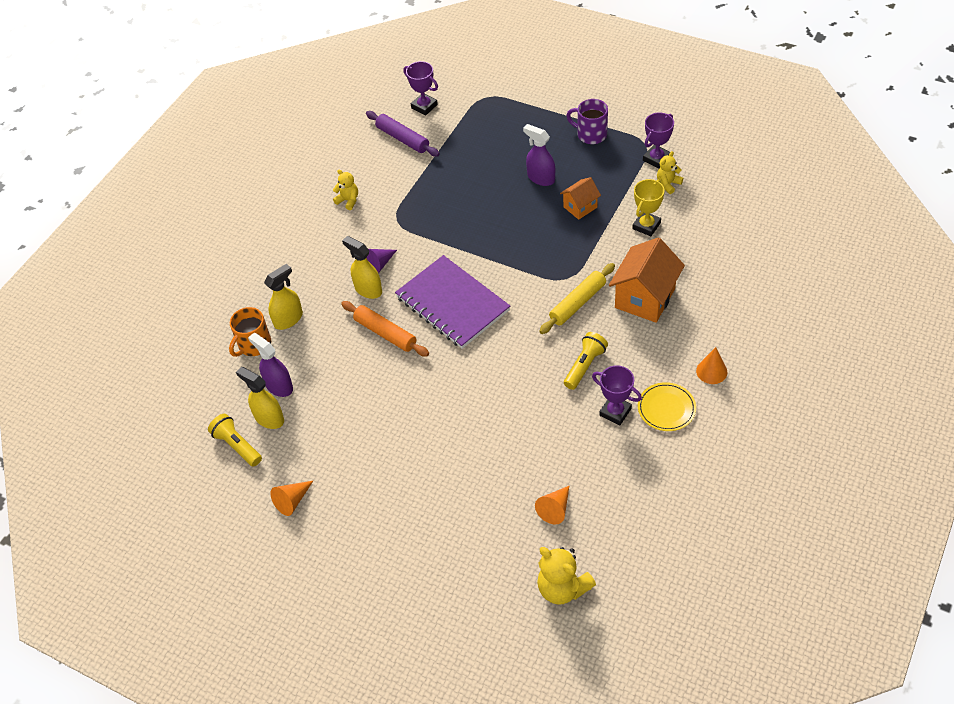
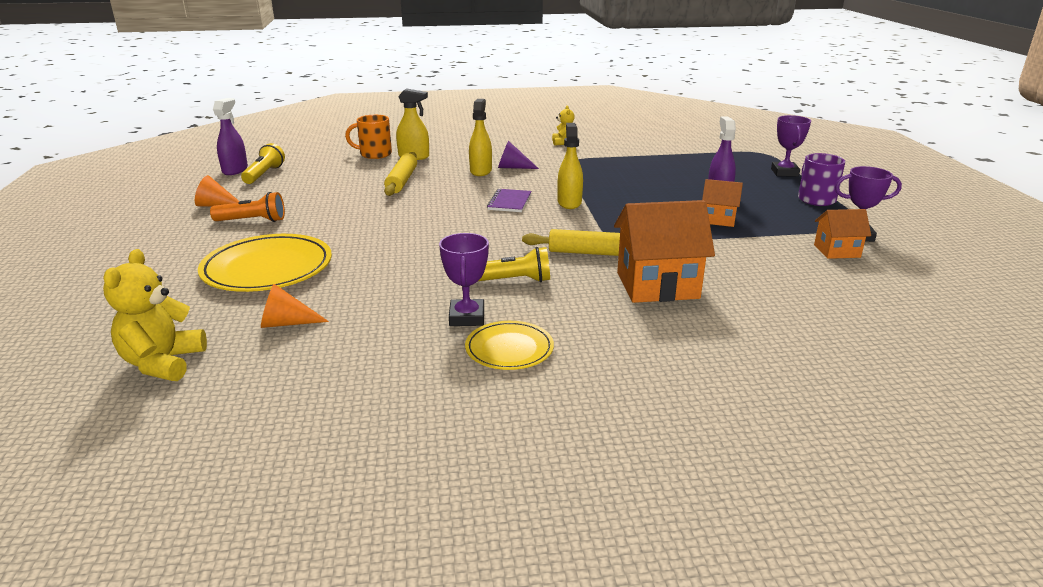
camera: 50 degrees right, 25 degrees down
(269, 418) = (302, 176): yellow spray bottle -> yellow spray bottle (569, 202)
(279, 386) = (340, 171): purple spray bottle -> purple spray bottle (235, 170)
(345, 352) = (402, 181): none -> yellow rolling pin
(353, 483) = (253, 221): none -> orange flashlight
(385, 333) = (441, 188): orange rolling pin -> none
(402, 139) = (658, 141): purple rolling pin -> none
(424, 106) = (705, 138): purple trophy -> purple trophy (784, 172)
(452, 304) = (509, 202): purple notebook -> purple notebook, size x0.46
(459, 497) = (267, 268): none -> yellow plate
(646, 226) = (758, 257): yellow trophy -> none
(668, 184) = (836, 251): yellow teddy bear -> orange house
(711, 371) = (609, 363): orange cone -> none

